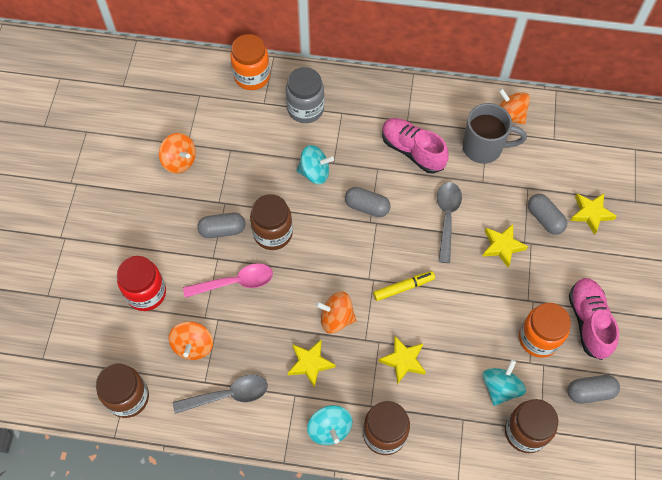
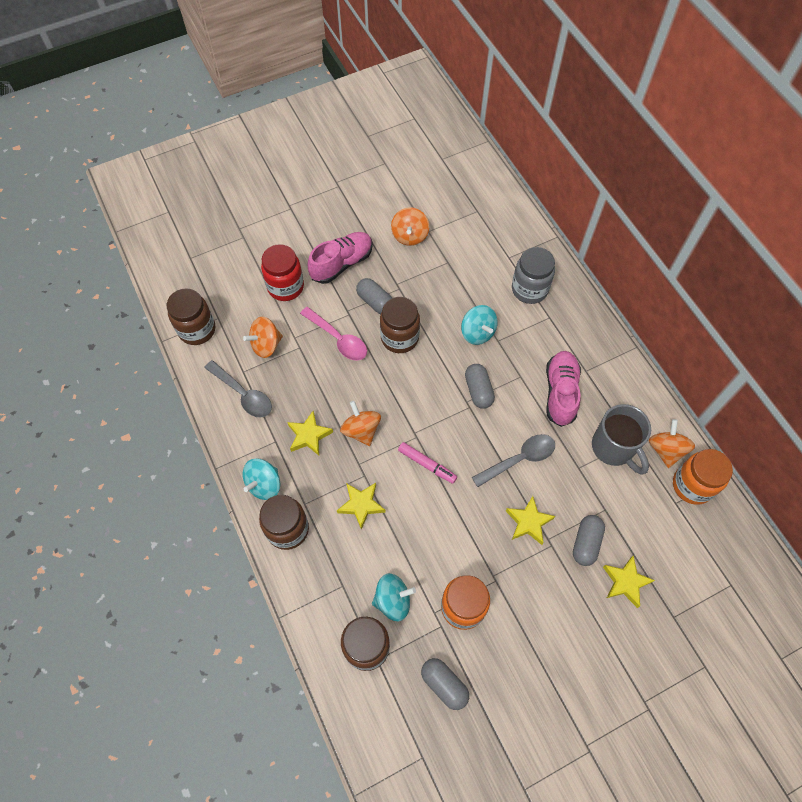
camera: 55 degrees right, 0 degrees up
(252, 76) = (525, 234): orange jar -> orange jar (692, 485)
(403, 287) = (427, 464): yellow marker -> pink marker
(589, 322) = (513, 644): pink shoe -> pink shoe (342, 264)

